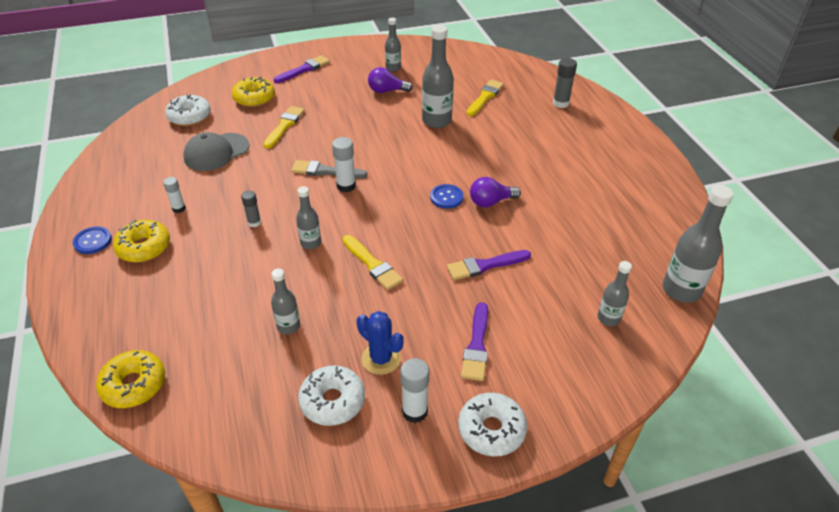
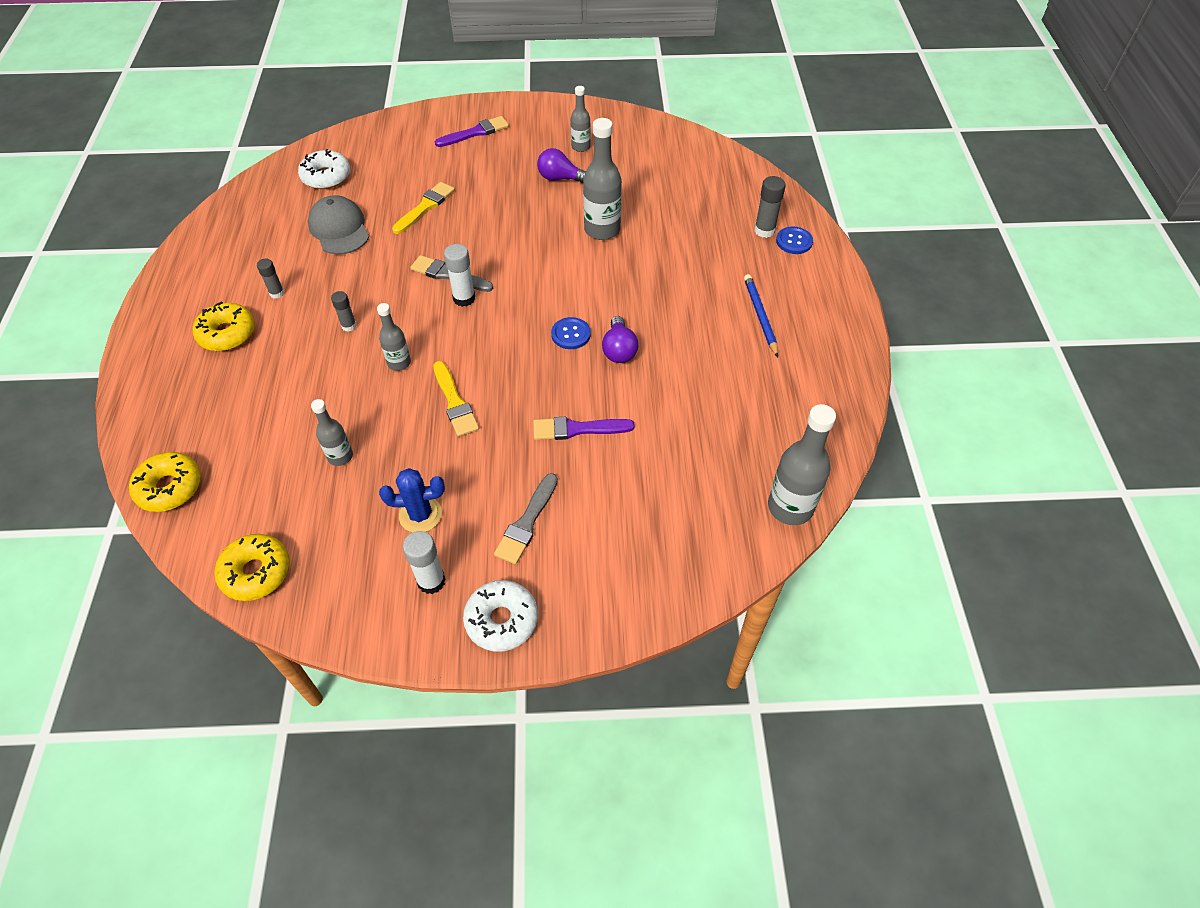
camera: 15 degrees right, 10 degrees up
(92, 241) = (179, 316): blue button -> blue button (794, 241)
(179, 208) = (277, 293): white glue stick -> grey glue stick
(216, 152) = (339, 229): grey cap -> grey cap turned 90 degrees clockwise
(254, 98) = (405, 163): yellow donut -> yellow donut (256, 572)
(332, 401) = (353, 550): white donut -> none
(381, 359) = (420, 515): blue cactus -> blue cactus turned 60 degrees counterclockwise
(476, 345) = (527, 522): purple brush -> grey brush
(485, 97) = (674, 206): yellow brush -> none
(491, 202) = (619, 350): purple light bulb -> purple light bulb turned 90 degrees counterclockwise
(587, 160) = (760, 316): none -> blue pencil
(608, 318) = (688, 523): grey bottle -> none

